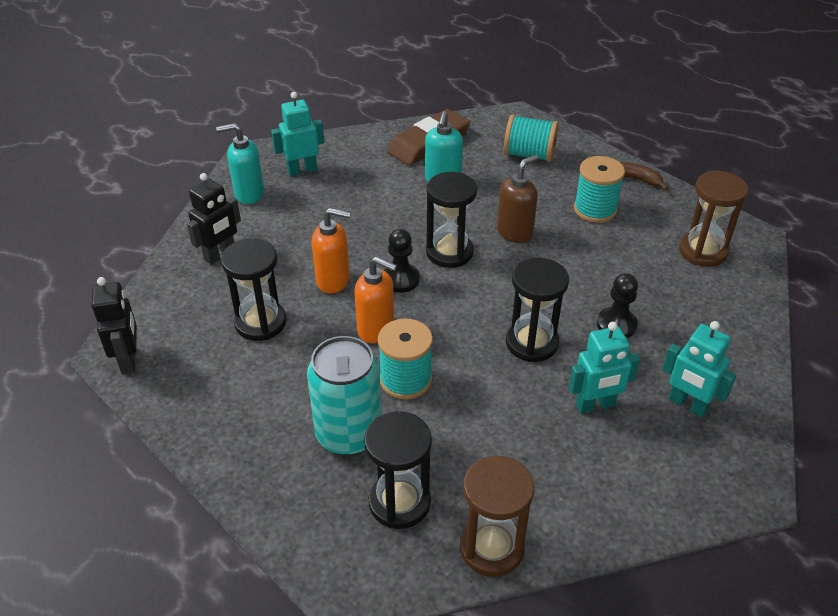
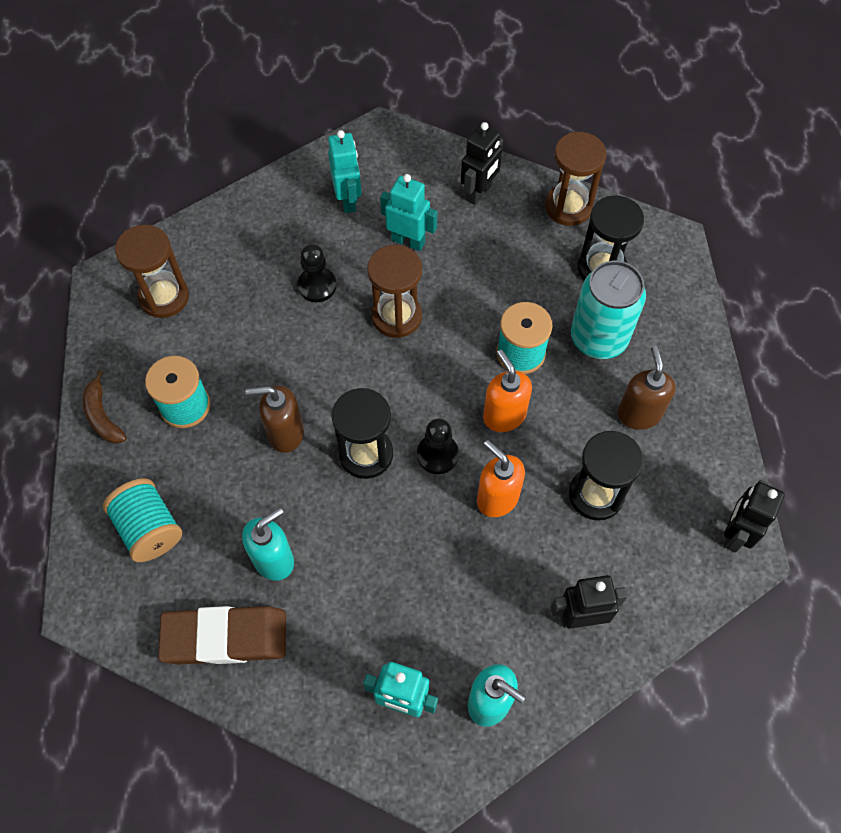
camera: 140 degrees left, 20 degrees up
(266, 396) = (639, 414): none -> brown soap dispenser
(531, 343) = (396, 316): black hourglass -> brown hourglass
(590, 497) = (479, 193): none -> black robot

